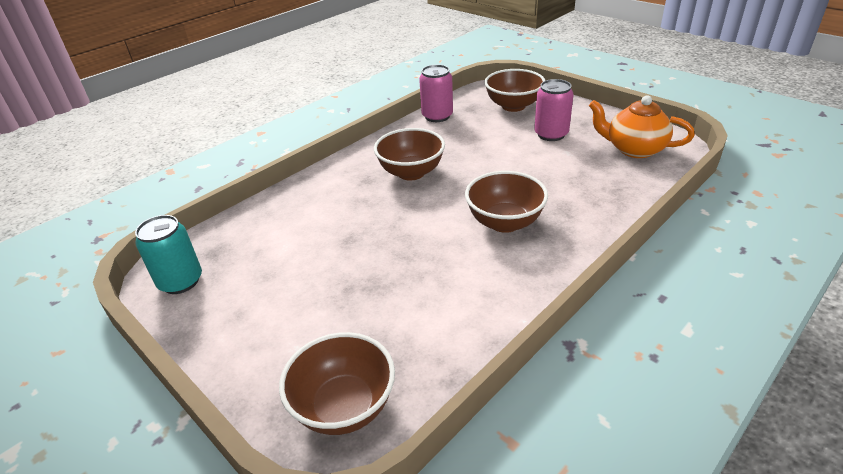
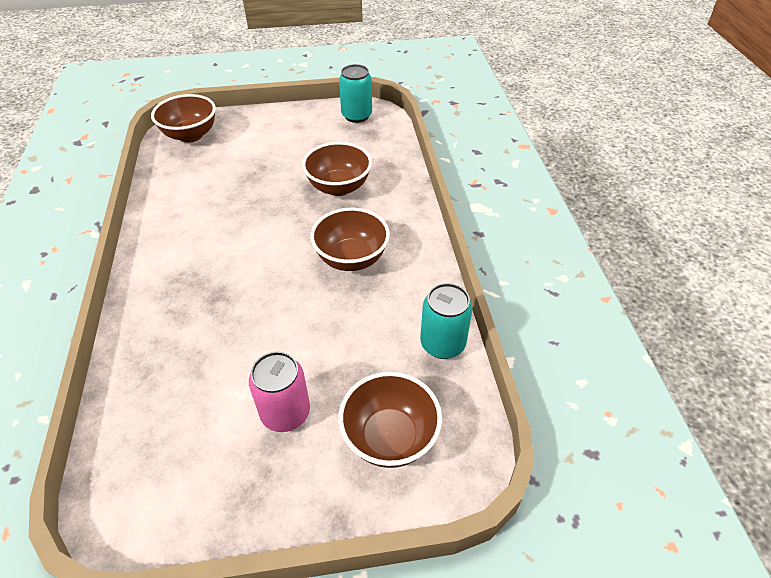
camera: 125 degrees right, 10 degrees up
(437, 116) = (442, 344): pink can -> turquoise can
(504, 222) = (216, 268): brown bowl -> brown bowl (339, 187)
(634, 149) = (165, 461): orange teapot -> none

